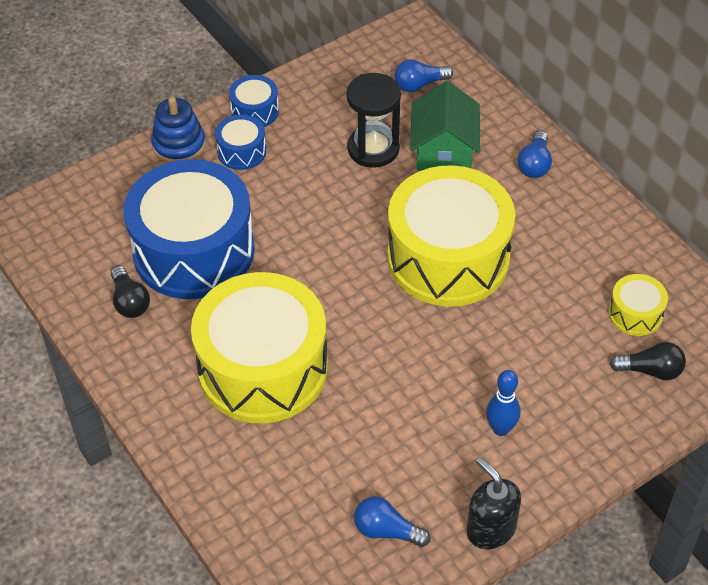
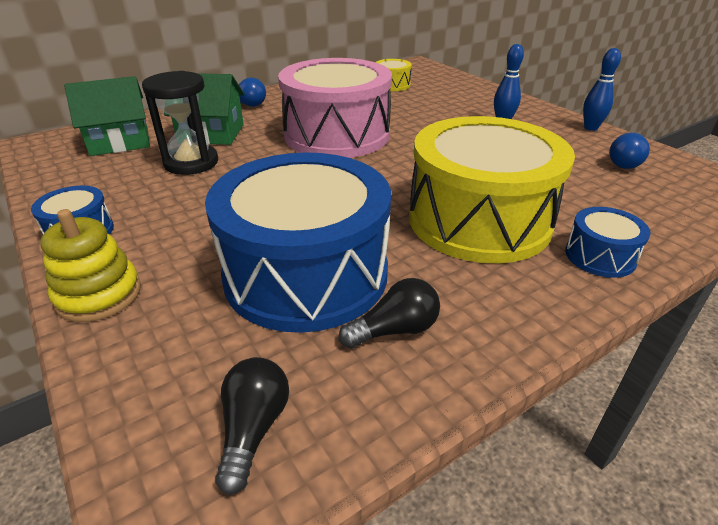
camera: 90 degrees left, 15 degrees down
(179, 145) = (99, 295): blue stacking toy -> yellow stacking toy
(241, 151) = (146, 240): blue drum -> blue drum (600, 256)
(419, 85) = (120, 141): blue light bulb -> green house
(448, 257) = (337, 135): yellow drum -> pink drum
(490, 529) = (590, 128): black soap dispenser -> blue bowling pin
(650, 370) = (437, 84): black light bulb -> black light bulb (253, 429)

